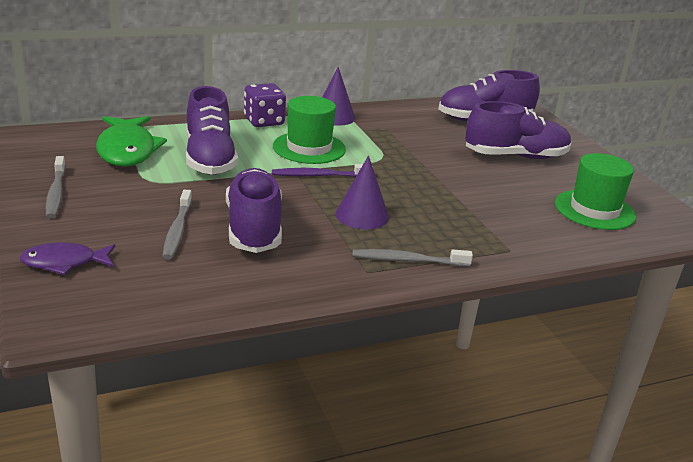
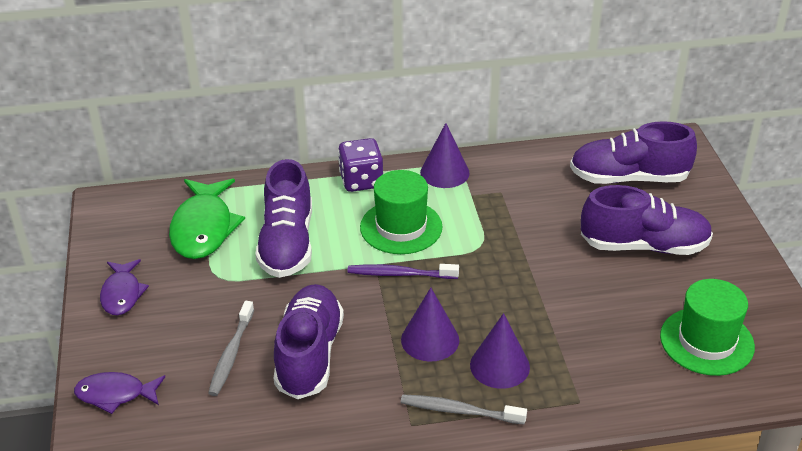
camera: 15 degrees right, 10 degrees up
(56, 193) = (122, 294): grey toothbrush -> purple fish
(431, 230) = (499, 366): none -> purple cone

